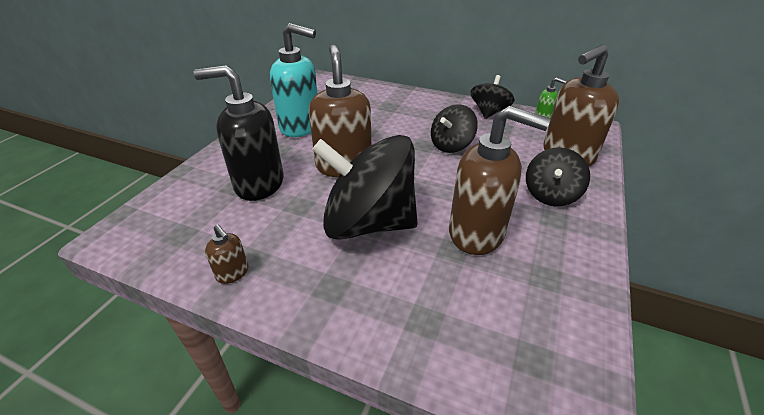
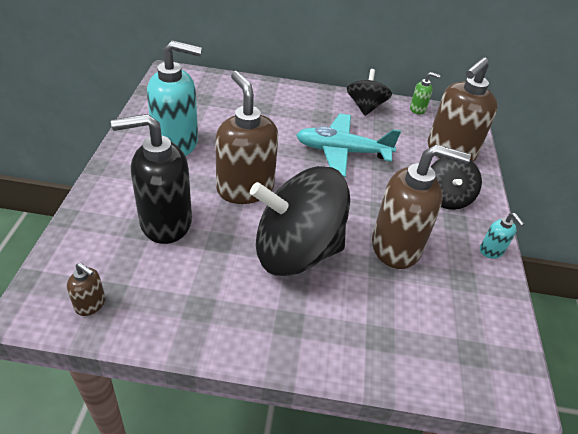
camera: 20 degrees left, 5 degrees up
(232, 273) = (189, 325): brown soap dispenser -> brown soap dispenser (90, 304)
(451, 145) = (342, 152): black spinning top -> turquoise plane
(590, 252) = (491, 251): none -> turquoise soap dispenser

